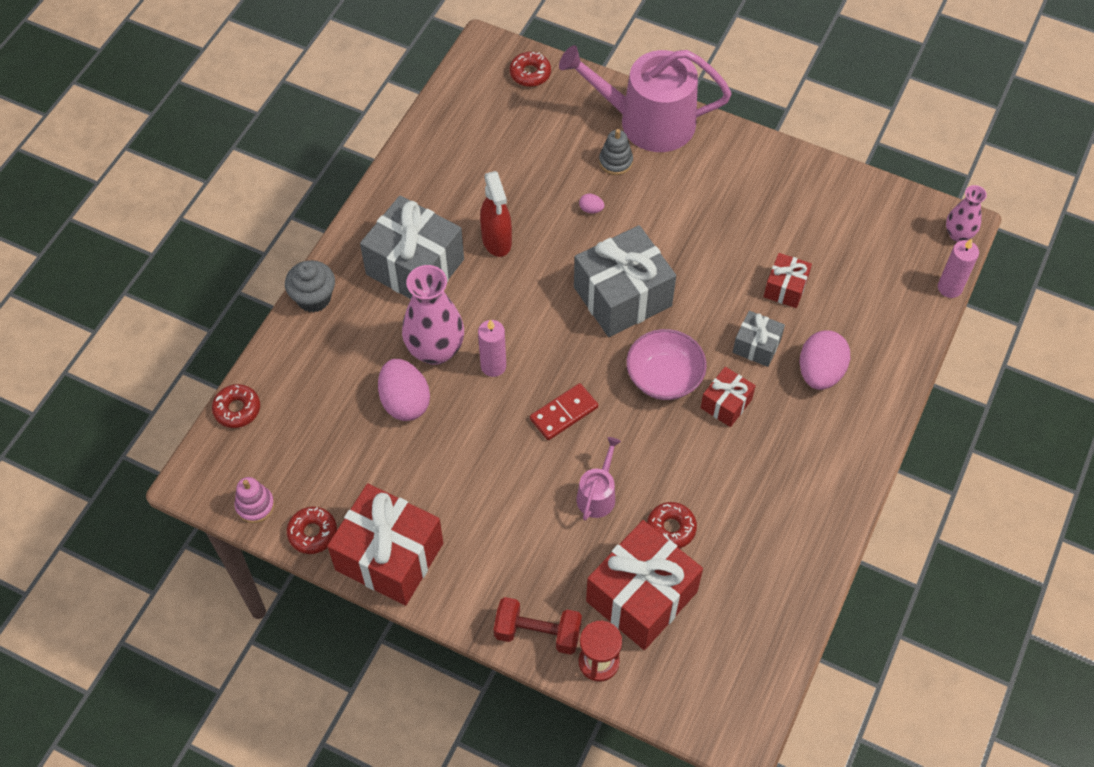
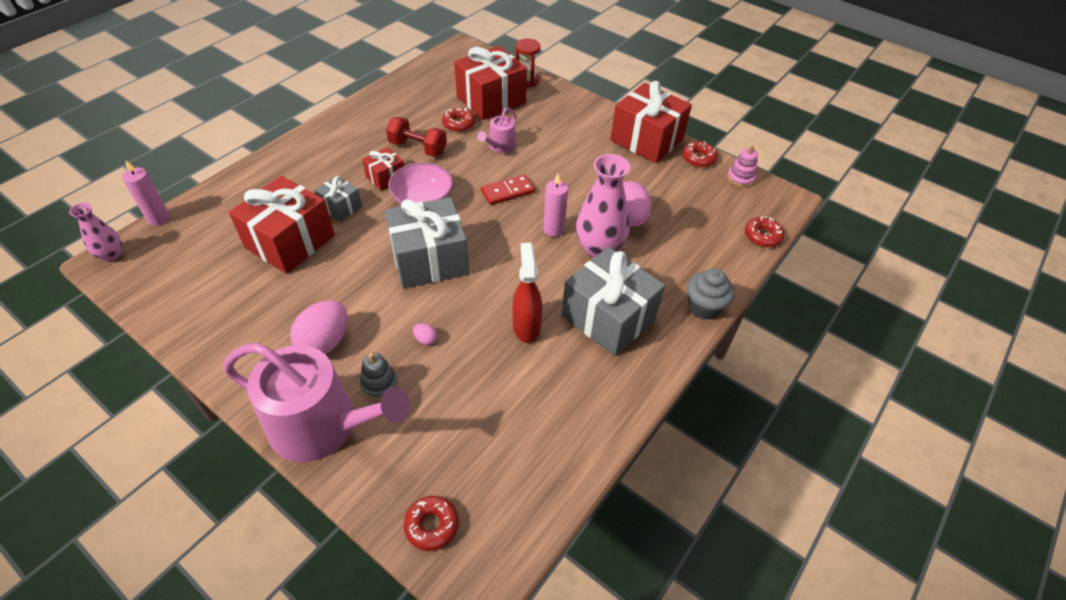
camera: 170 degrees left, 10 degrees down
(538, 633) = (559, 96): red dumbbell -> red dumbbell (418, 148)
(785, 288) = (290, 241): red gift -> red gift, size x1.97
(820, 372) = (305, 183): pink egg -> pink egg (325, 342)

